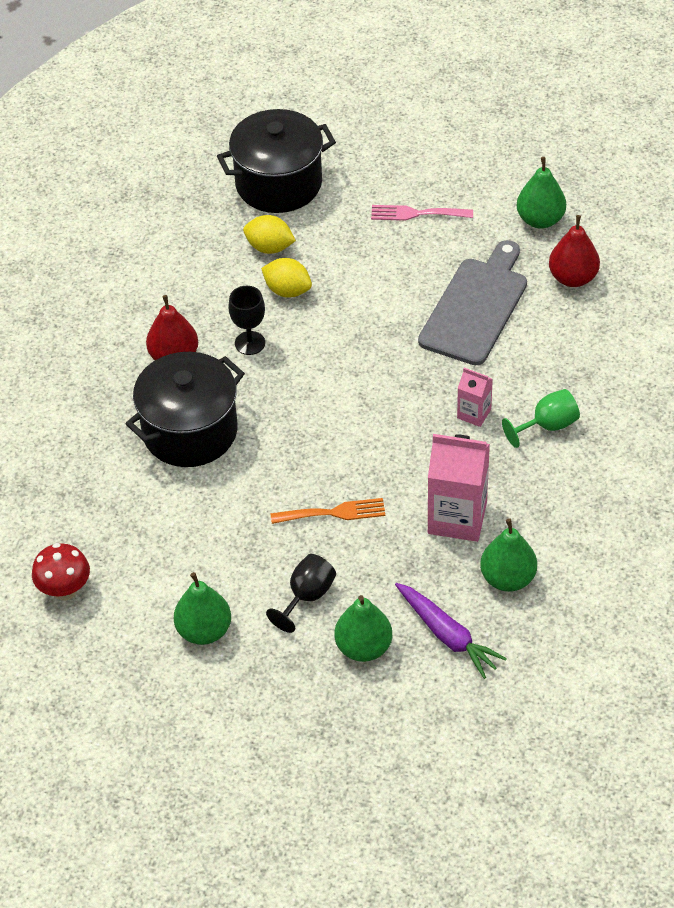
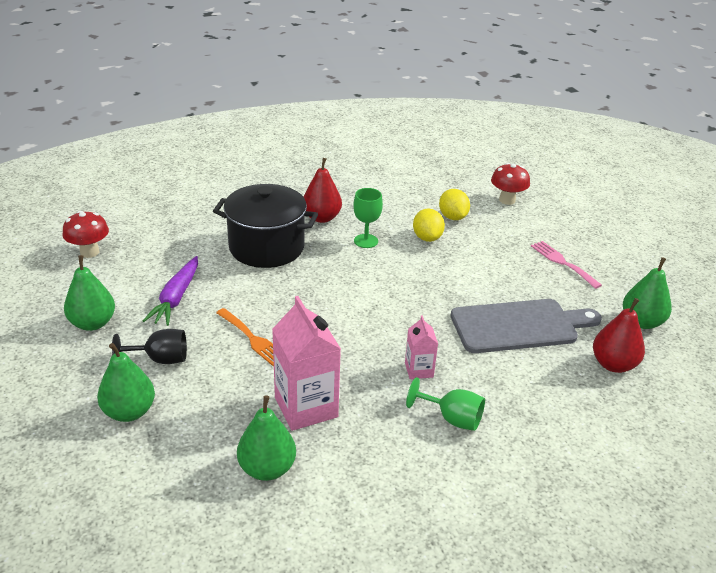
camera: 50 degrees right, 15 degrees down
(250, 343) = (366, 241): black goblet -> green goblet
(278, 184) = (507, 200): black pot -> red mushroom
(447, 635) = (176, 457): purple carrot -> purple carrot (176, 298)

